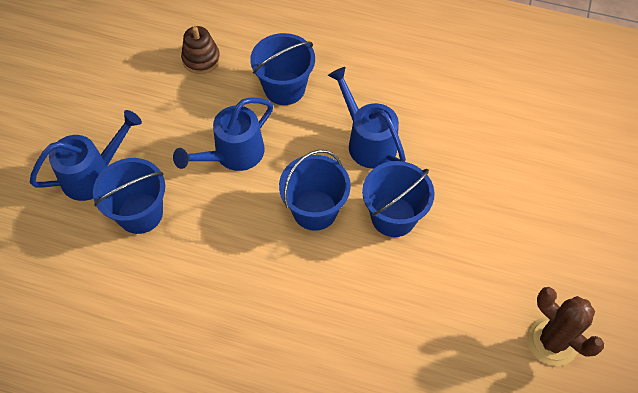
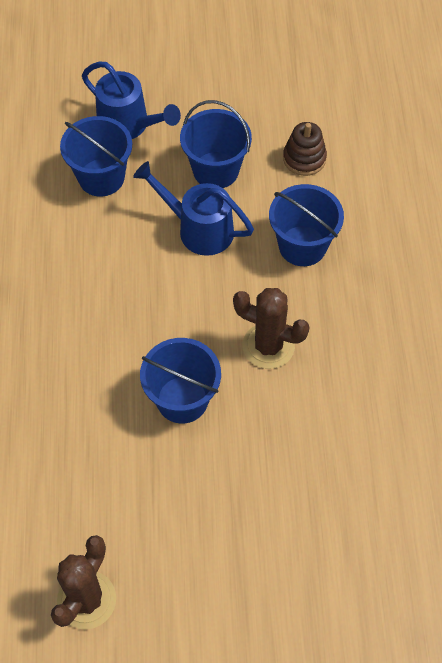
camera: 70 degrees right, 0 degrees up
(315, 210) = (161, 323): blue bucket -> blue bucket (216, 170)
(367, 141) = (268, 346): blue watering can -> brown cactus

